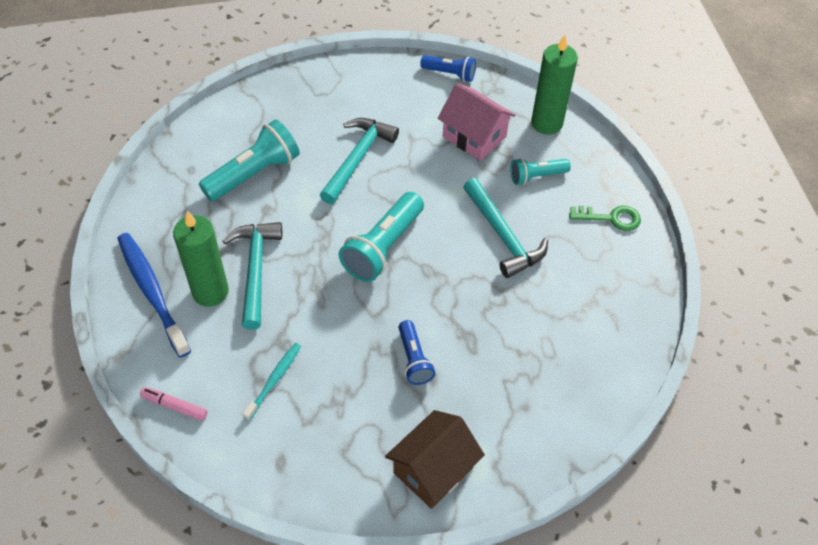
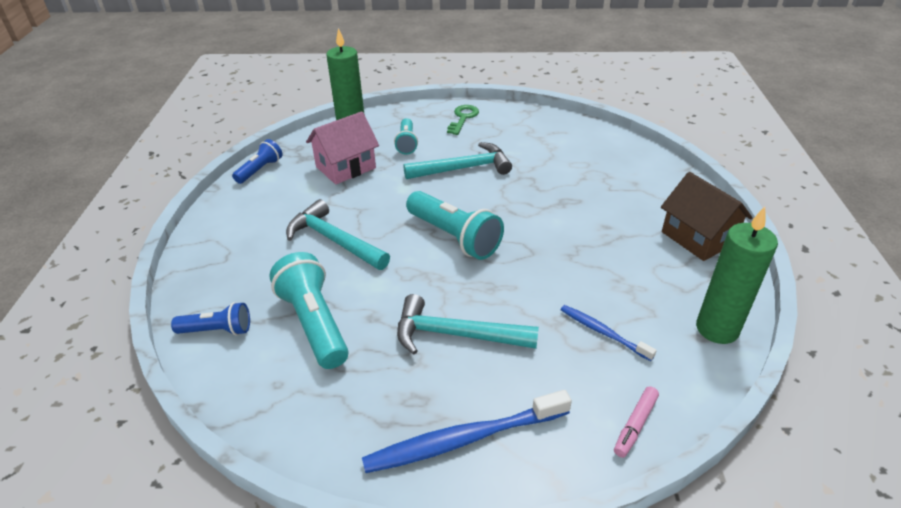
camera: 75 degrees left, 15 degrees down
(210, 292) = (477, 378): green candle -> green candle (717, 329)
(274, 380) = (603, 332): turquoise toothbrush -> blue toothbrush
(414, 359) = (585, 234): blue flashlight -> blue flashlight (217, 330)

